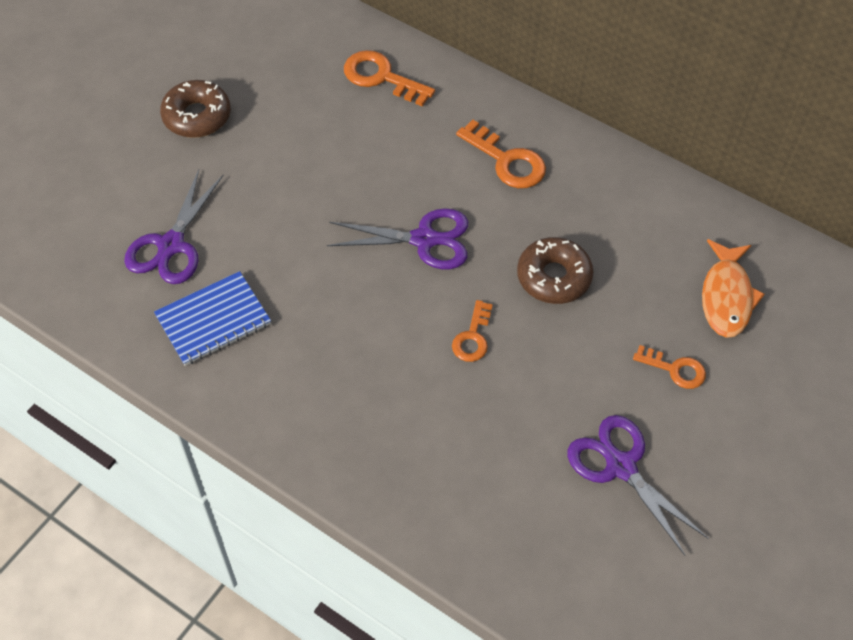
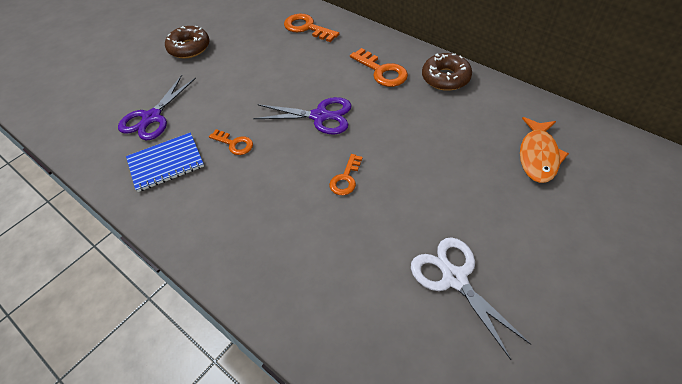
camera: 10 degrees right, 5 degrees down
(553, 277) = (408, 140): brown donut -> brown donut (445, 78)
(621, 466) = (454, 278): purple scissors -> white scissors
(675, 369) = (499, 205): orange key -> orange key (234, 144)

